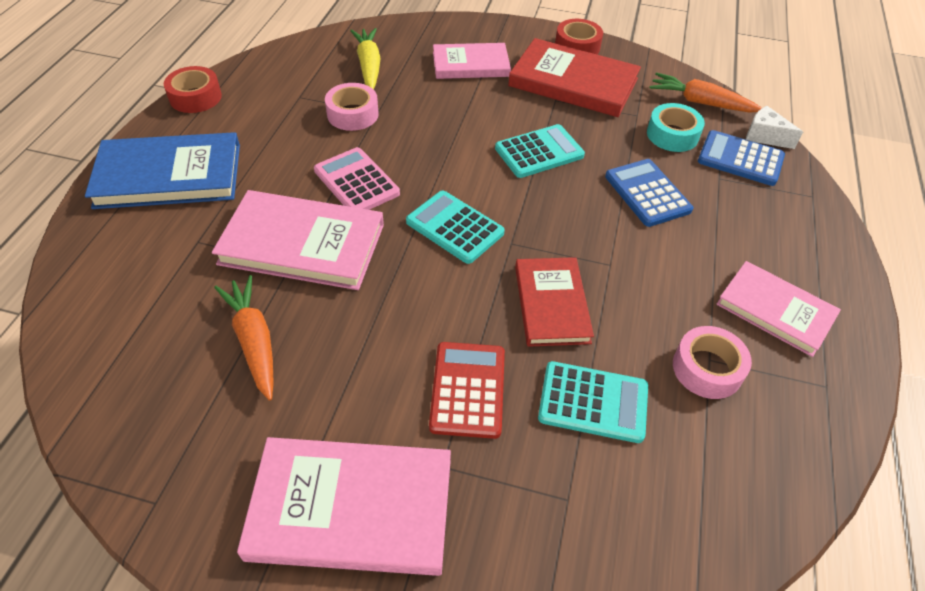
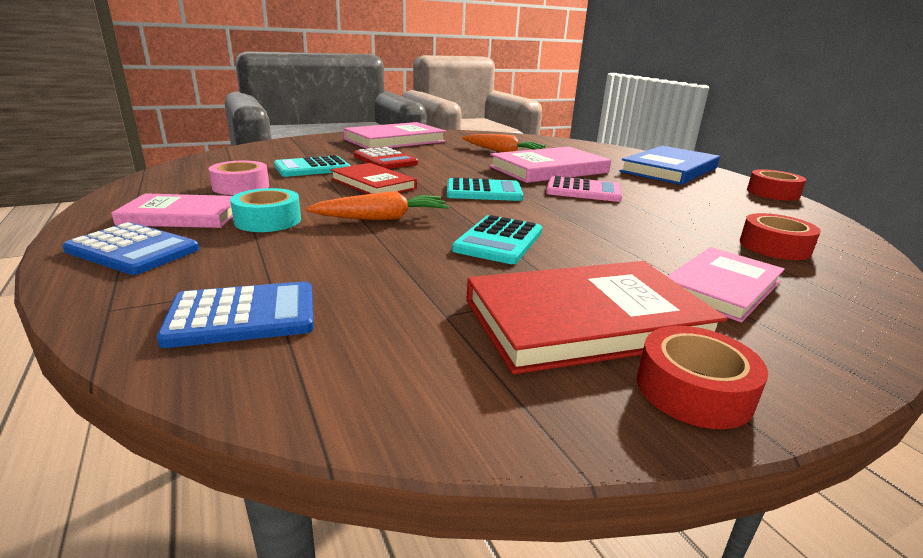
camera: 140 degrees right, 25 degrees down
(352, 114) = (680, 215): pink tape -> none
(369, 65) = (774, 247): yellow carrot -> red tape
(647, 193) = (354, 246): blue calculator -> blue calculator (133, 250)
(672, 135) = (370, 308): turquoise tape -> turquoise tape (268, 220)
(700, 102) = (359, 382): orange carrot -> orange carrot (382, 218)
(764, 136) = (198, 369): white cheese -> none

